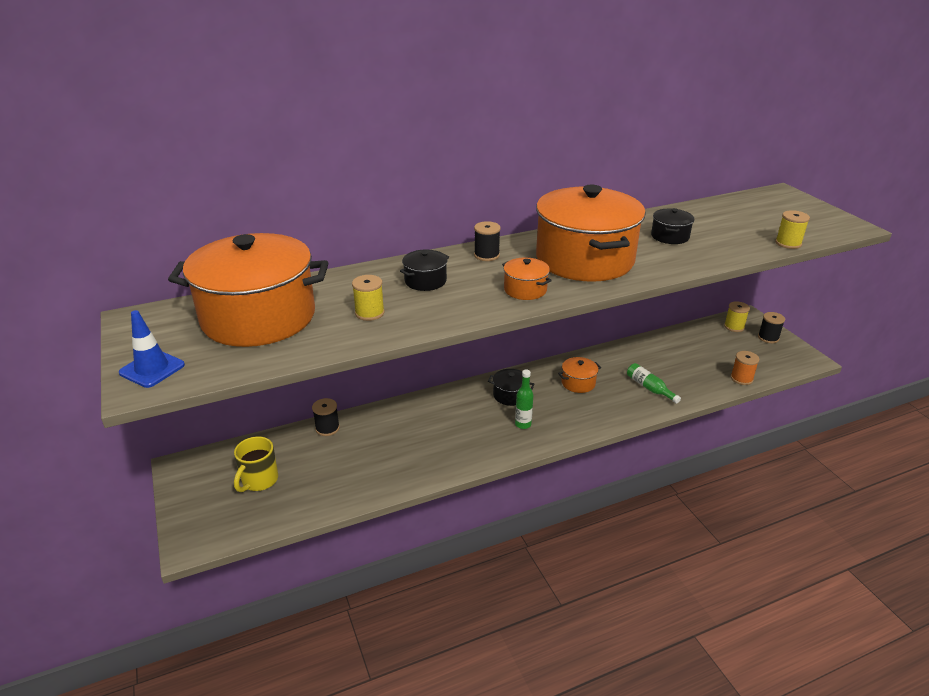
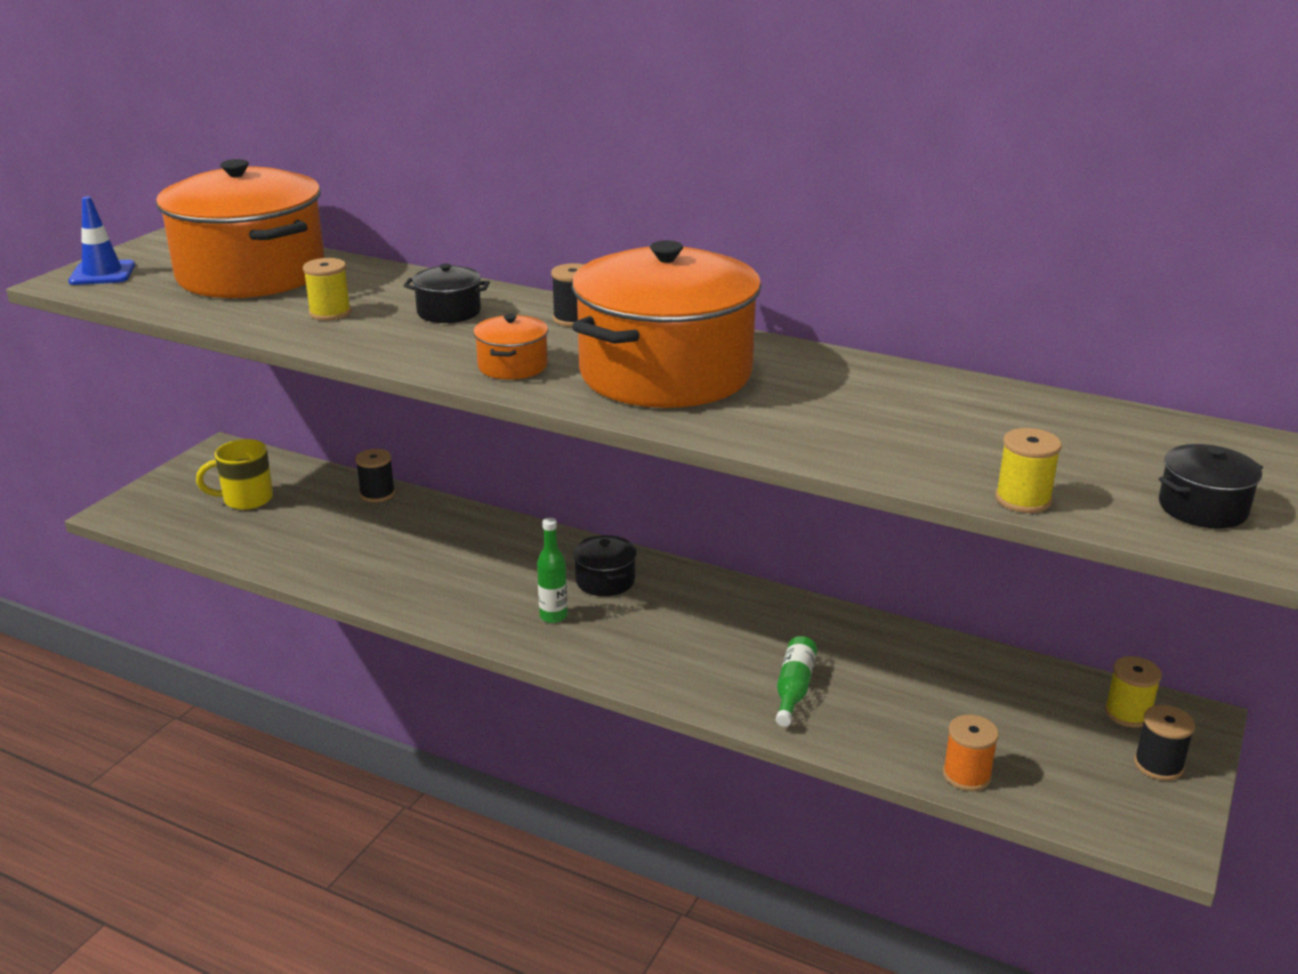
camera: 50 degrees right, 5 degrees down
(578, 383) = (712, 621): orange pot -> none
(670, 236) = (858, 405): black pot -> black pot (1202, 508)

